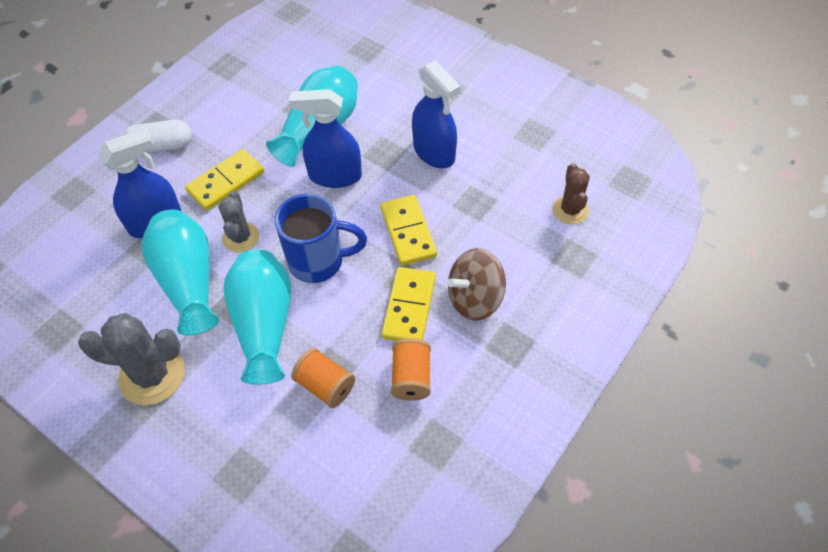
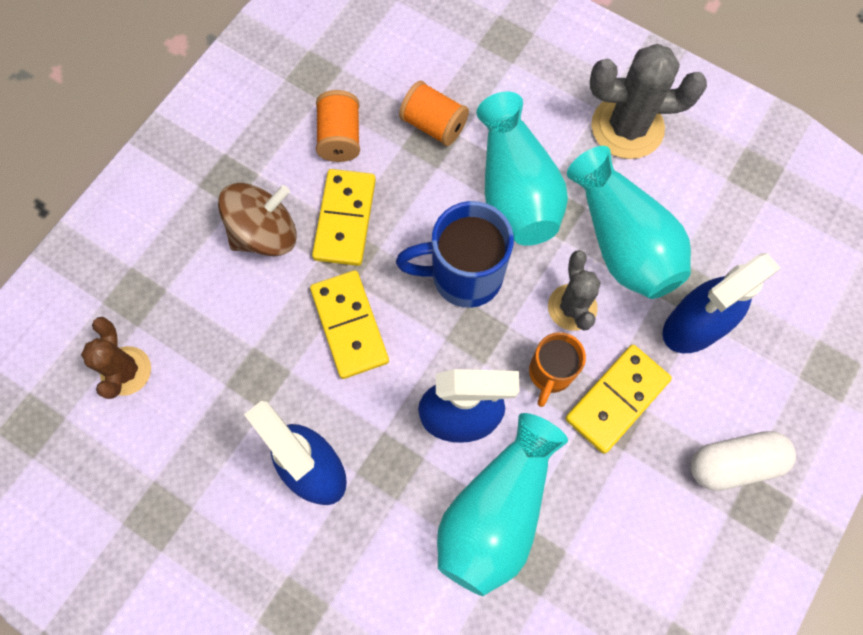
camera: 175 degrees right, 15 degrees up
(267, 198) = (550, 373): none -> orange mug

